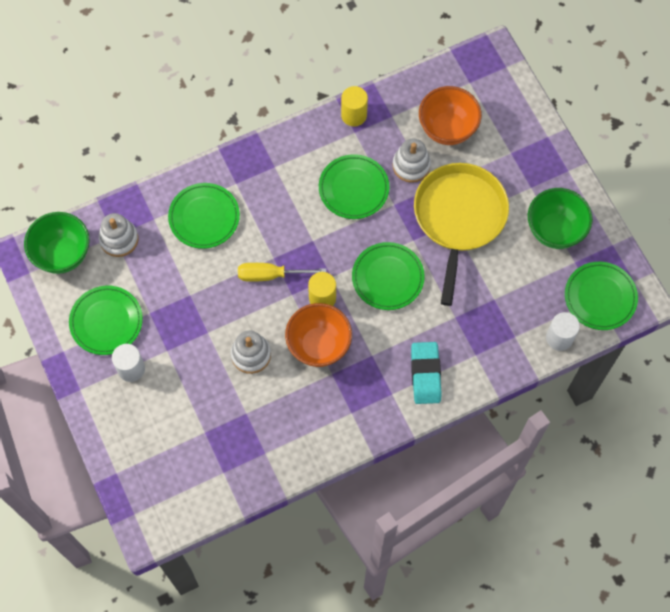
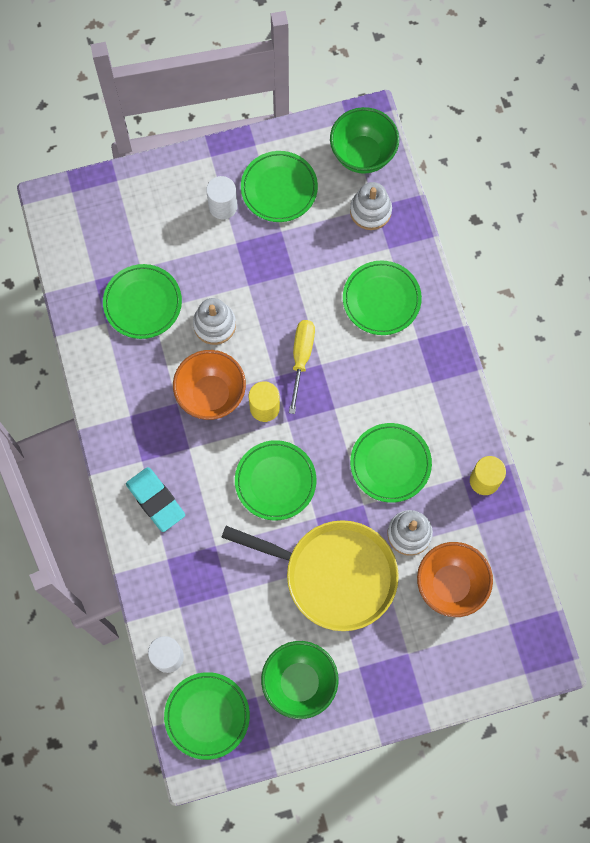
camera: 100 degrees right, 5 degrees up
(240, 423) = (142, 303): none -> green plate
(425, 374) = (156, 500): turquoise eraser -> turquoise eraser turned 45 degrees clockwise

